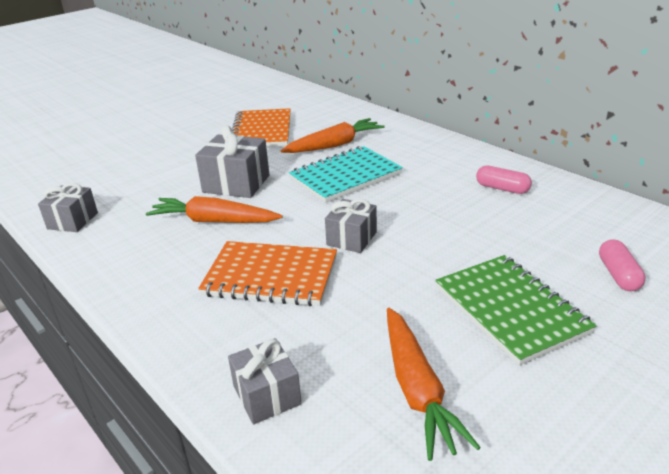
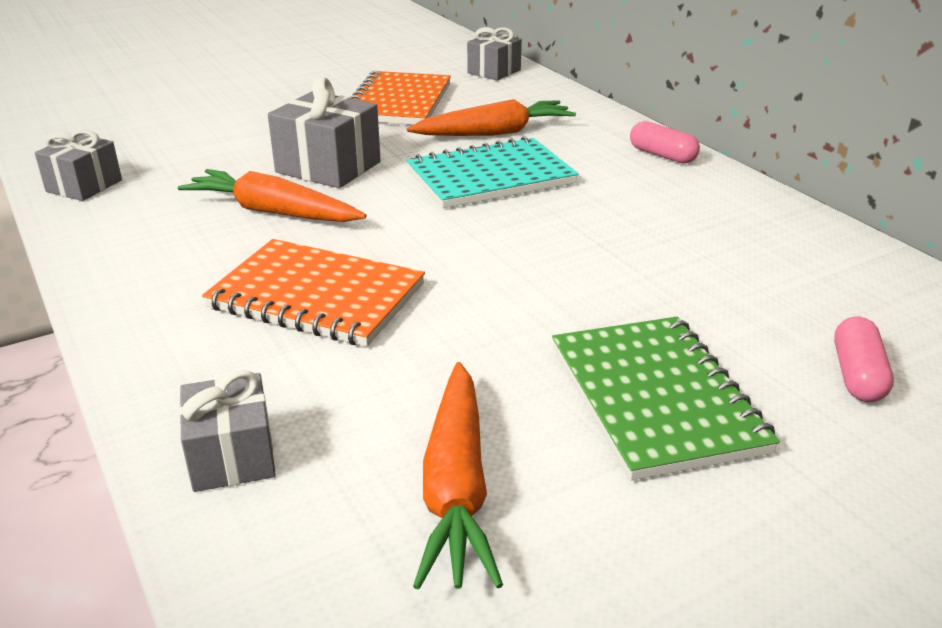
camera: 10 degrees right, 0 degrees up
(351, 238) = (458, 262): grey gift -> grey gift (494, 71)
(502, 188) = (723, 224): pink capsule -> pink capsule (662, 155)

